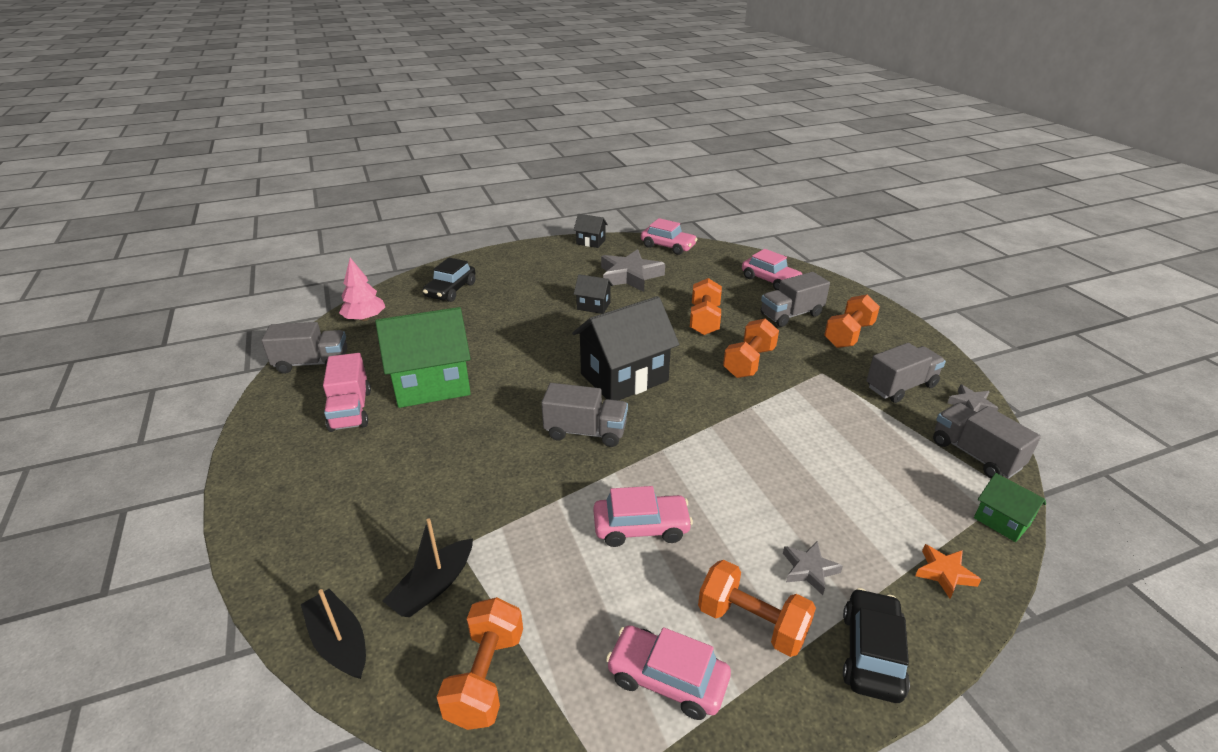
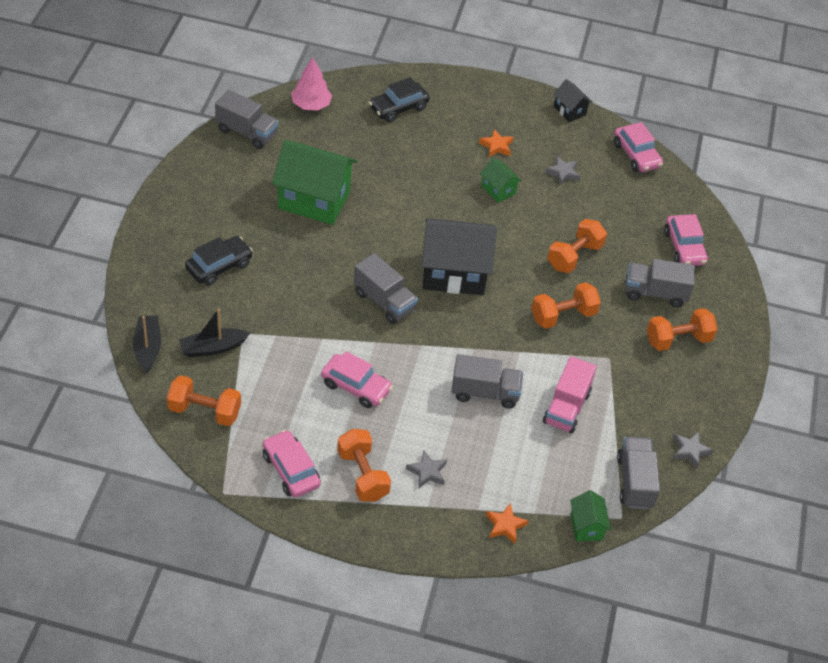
camera: 30 degrees right, 15 degrees up
(351, 410) = (246, 192): pink truck -> pink truck (566, 408)
(485, 677) = (204, 411): orange dumbbell -> orange dumbbell turned 60 degrees clockwise
(560, 281) = (496, 146): none -> orange star
(593, 306) = (498, 190): black house -> green house
(630, 276) = (563, 173): grey star -> grey star, size x0.51
(871, 653) = (409, 530): black car -> black car (219, 266)
(901, 386) = (656, 405): grey truck -> grey truck (485, 392)

